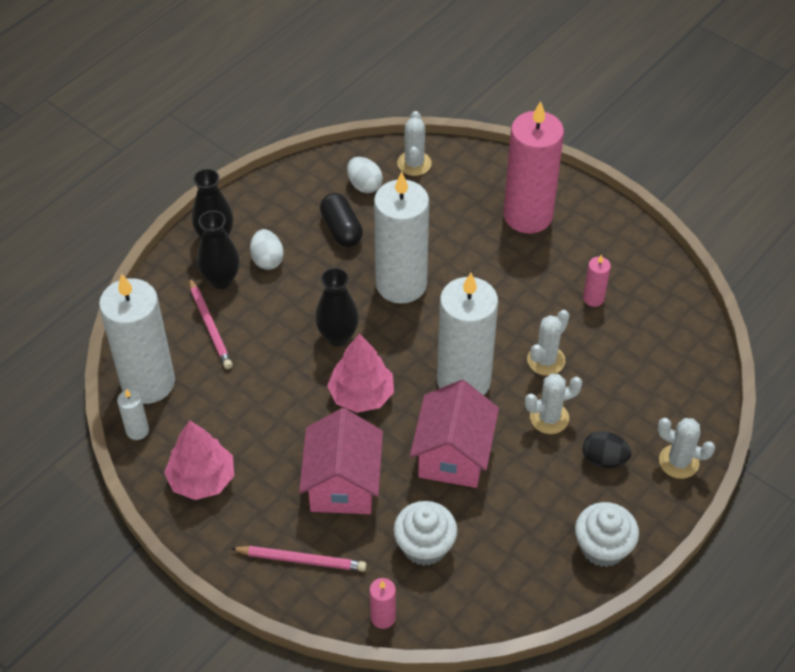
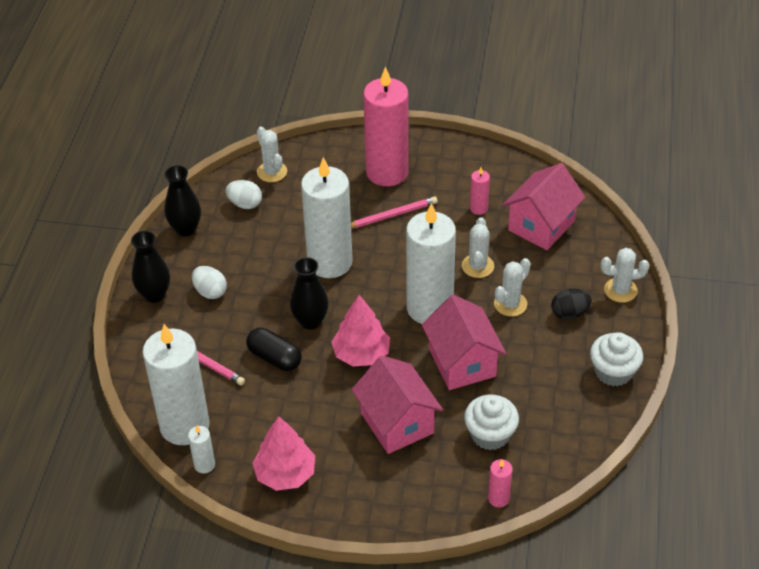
camera: 30 degrees left, 5 degrees down
(221, 280) = (184, 323): black vase -> black vase (186, 229)
(301, 560) = (407, 491): pink pencil -> pink pencil (392, 215)
(341, 229) = (252, 243): black capsule -> black capsule (274, 358)
(646, 348) = (541, 225): none -> pink house

